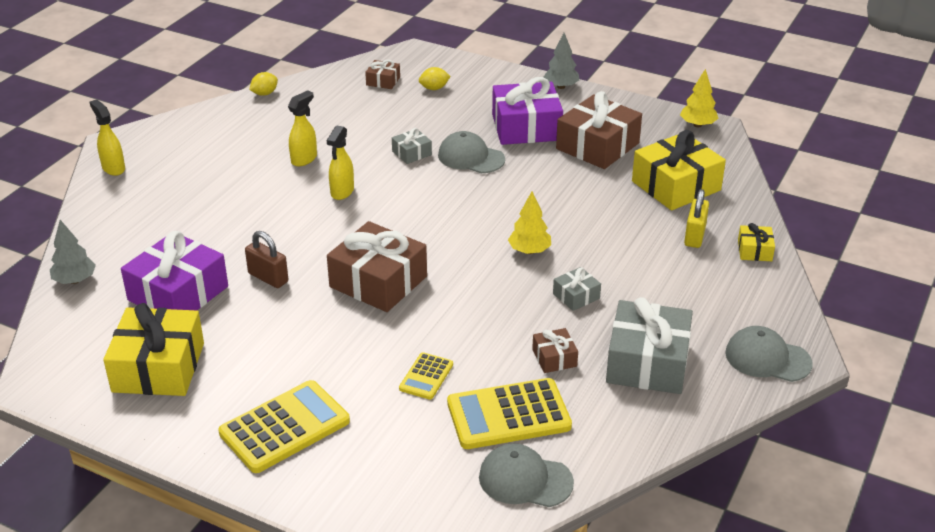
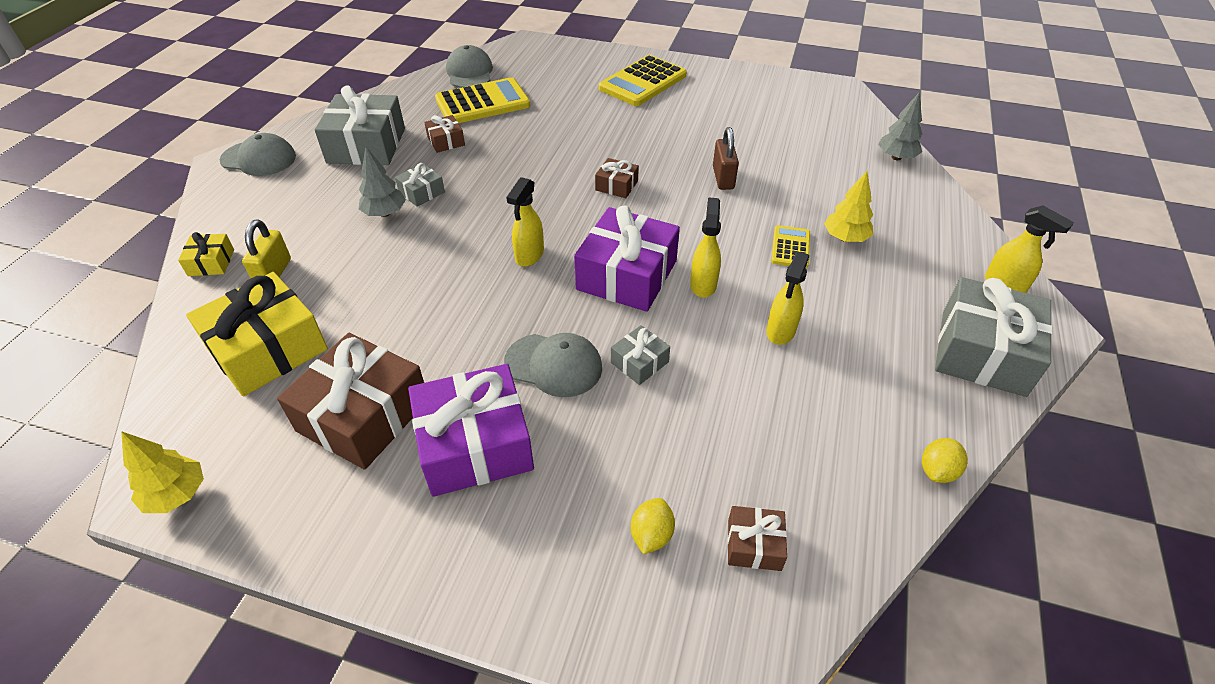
camera: 170 degrees right, 10 degrees up
(158, 367) = (761, 105): yellow gift -> none
(178, 135) = (982, 352): none -> grey gift
(178, 293) = (794, 156): purple gift -> purple gift (627, 275)
(268, 278) = (723, 178): brown padlock -> brown padlock turned 60 degrees clockwise
(378, 281) = (616, 185): brown gift -> brown gift, size x0.47
(426, 376) = (550, 119): yellow calculator -> yellow calculator (790, 247)
(434, 88) = (651, 535): yellow lemon -> yellow lemon turned 45 degrees counterclockwise
(476, 227) = (529, 256): none -> yellow spray bottle
(525, 480) = (469, 72): grey cap -> grey cap turned 105 degrees counterclockwise
(529, 251) = (468, 234): yellow tree -> yellow tree (845, 238)
(561, 86) = (408, 582): grey tree -> grey tree (385, 213)

